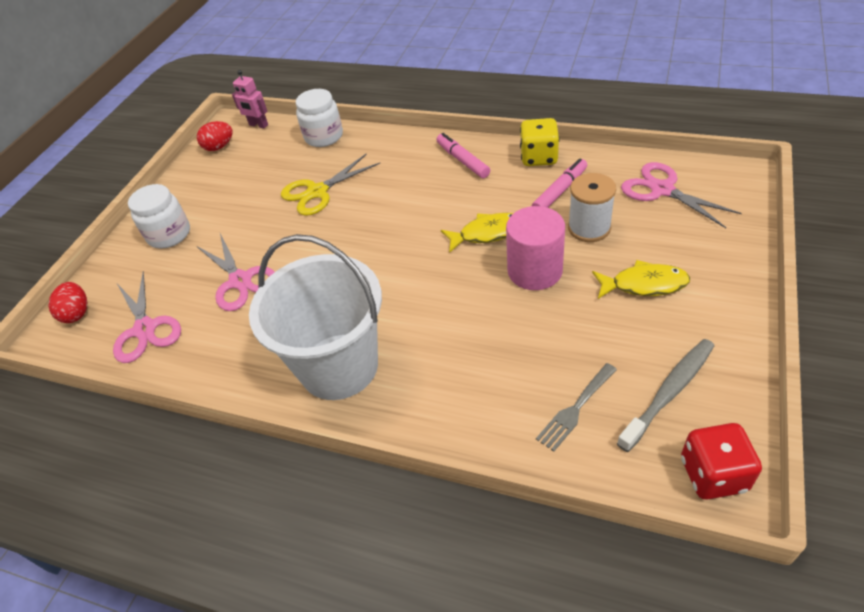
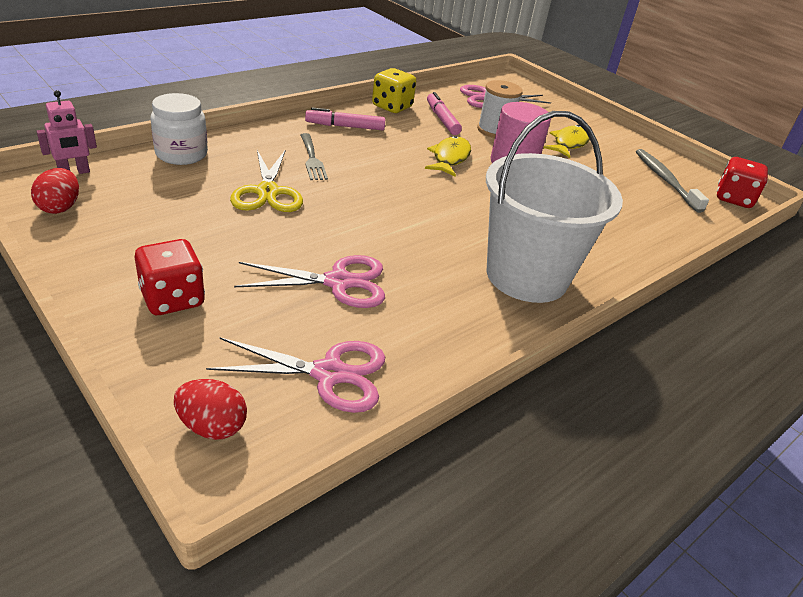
camera: 70 degrees left, 10 degrees down
(169, 234) = (172, 299): white jar -> red dice
(575, 409) = (656, 210): grey fork -> grey fork (312, 159)

